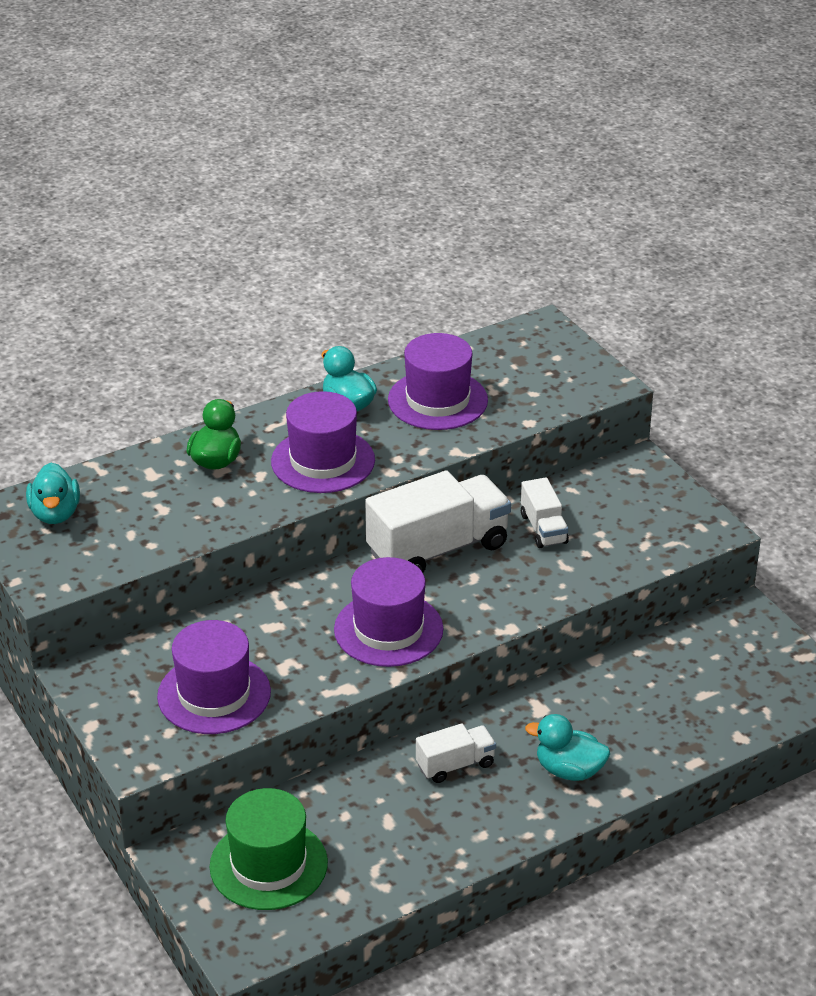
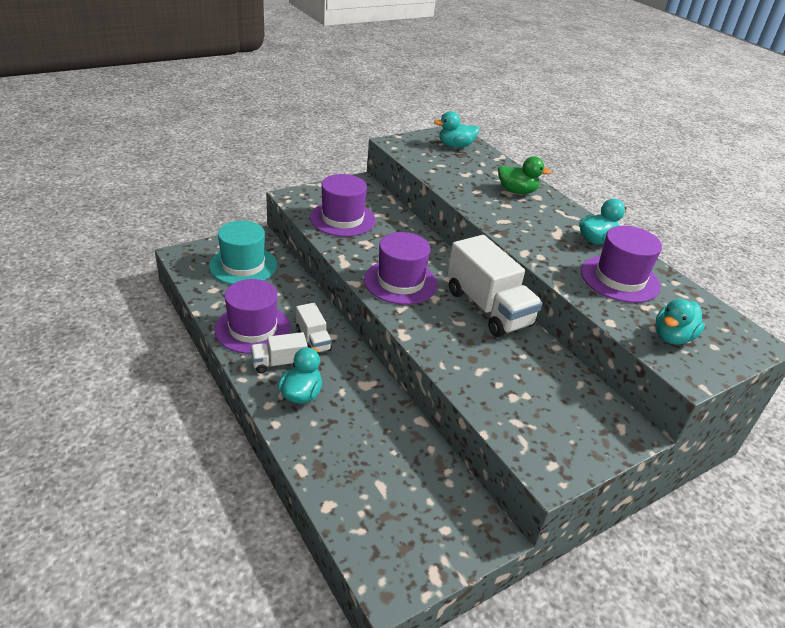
camera: 85 degrees right, 0 degrees up
(268, 865) = (243, 265): green hat -> turquoise hat
(323, 461) = (528, 227): purple hat -> purple hat (253, 329)
(543, 529) = (524, 362): white truck -> white truck (279, 363)
(547, 383) = (672, 337): none -> turquoise duck

